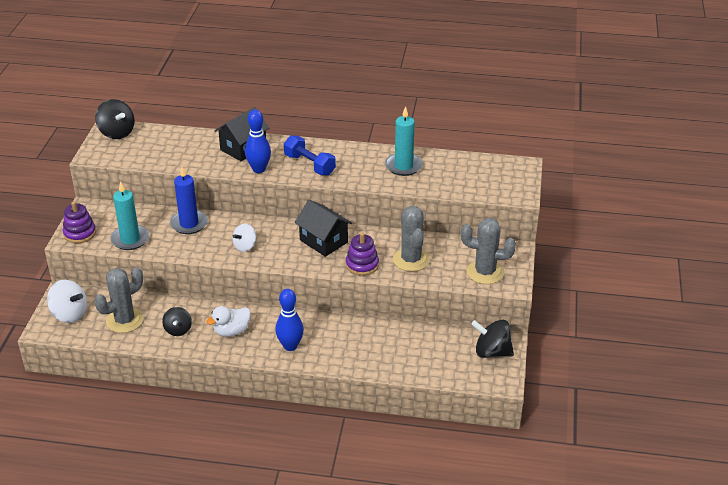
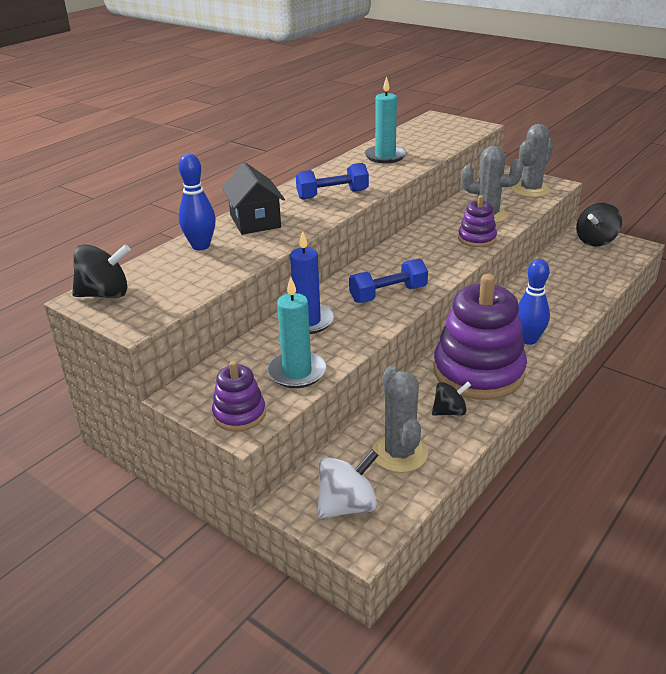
camera: 60 degrees left, 5 degrees down
(178, 330) = (449, 412): black spinning top -> black spinning top turned 45 degrees counterclockwise
(231, 331) = (478, 372): white duck -> purple stacking toy
(245, 246) = (388, 294): white spinning top -> blue dumbbell
(259, 169) = (309, 221): blue bowling pin -> blue bowling pin (201, 246)
(323, 241) = (419, 249): black house -> none

